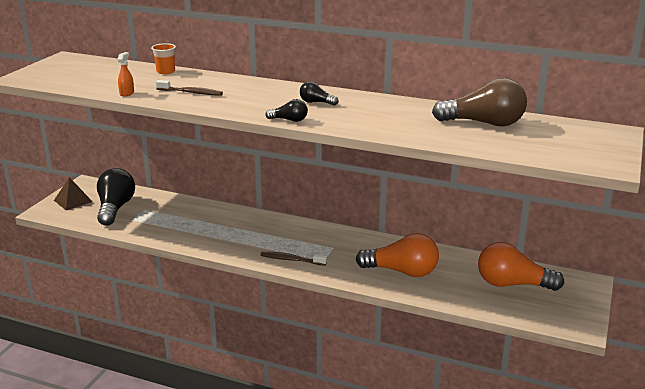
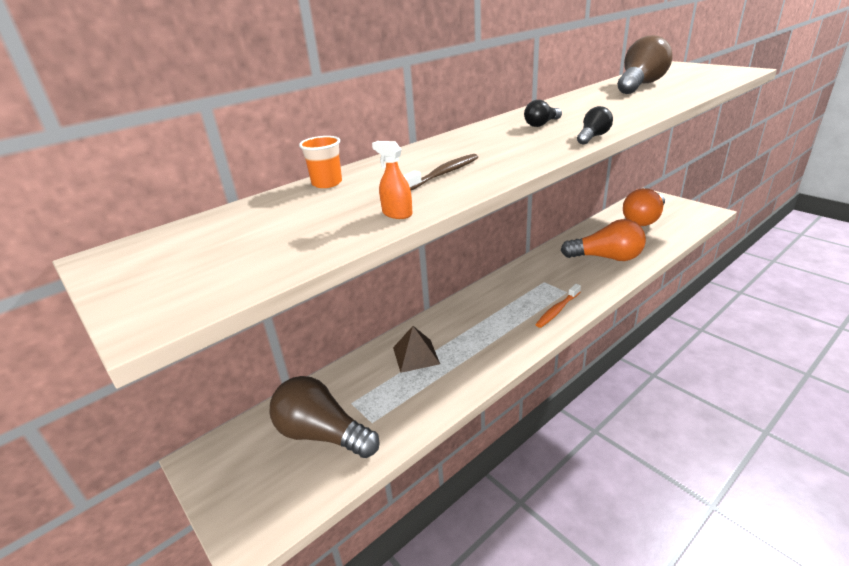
camera: 60 degrees left, 5 degrees up
(73, 201) = (248, 485): brown pyramid -> brown pyramid (416, 355)
(115, 208) = (322, 434): black light bulb -> brown light bulb
(291, 260) = (557, 310): brown toothbrush -> orange toothbrush
(402, 271) = (606, 258): orange light bulb -> orange light bulb turned 60 degrees clockwise

